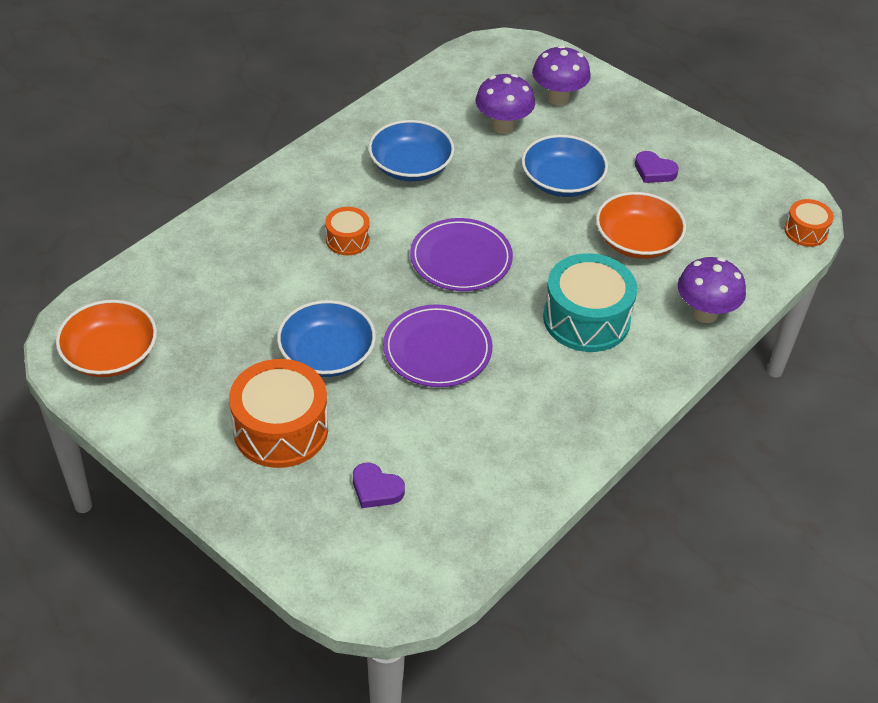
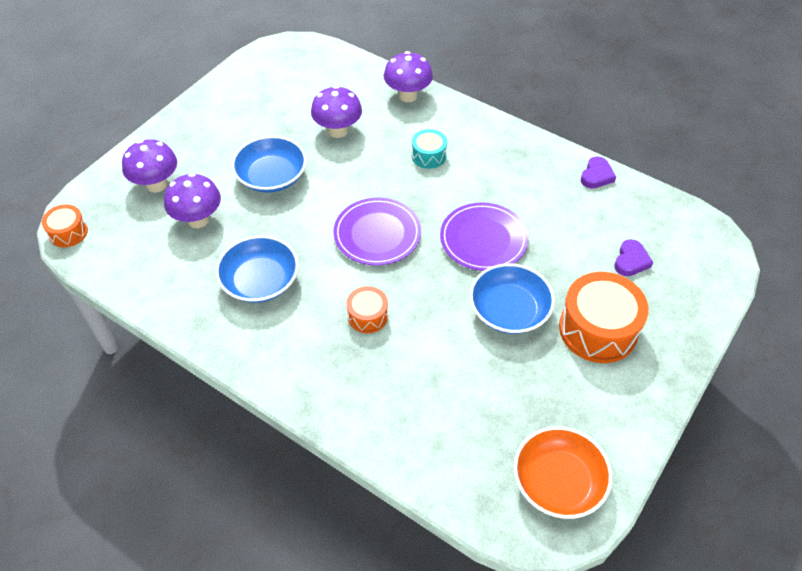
camera: 95 degrees left, 5 degrees up
(586, 319) = (428, 156): turquoise drum -> turquoise drum, size x0.53
(637, 241) = (338, 131): orange bowl -> purple mushroom
(654, 171) = (253, 123): purple heart -> purple heart (596, 175)
(805, 231) = (314, 47): orange drum -> orange drum (68, 232)

